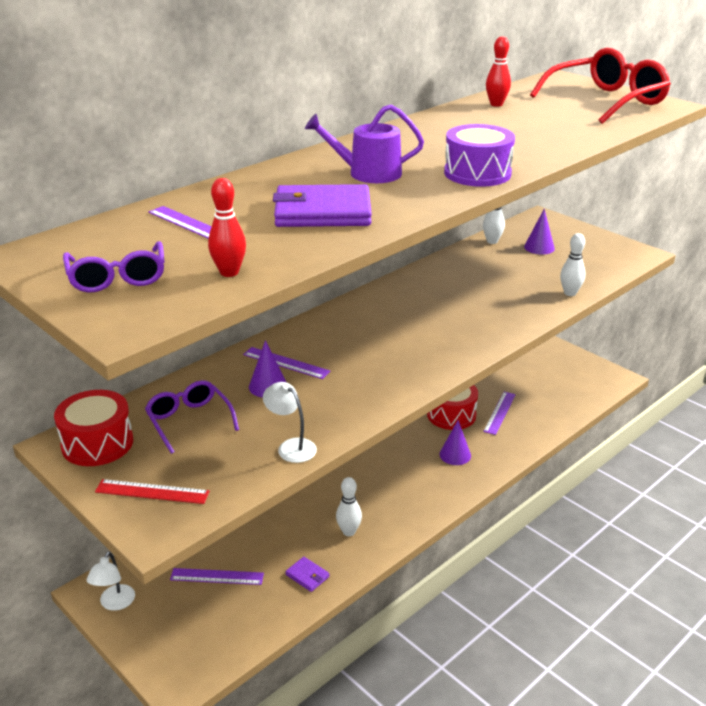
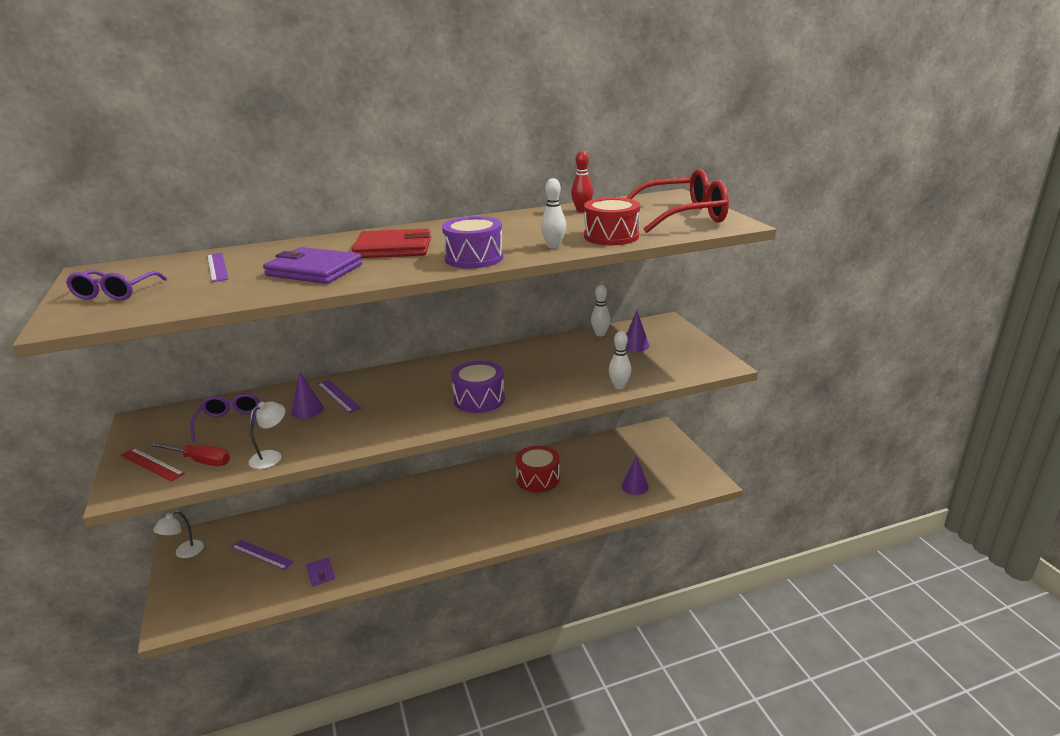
camera: 25 degrees right, 5 degrees down
(97, 443) = (160, 424): red drum -> red drum (611, 236)
(209, 472) = (200, 461): none -> red screwdriver
(229, 272) = (183, 300): red bowling pin -> none
(291, 447) = (271, 456): white lamp -> white lamp turned 60 degrees clockwise
(349, 531) = (379, 549): white bowling pin -> white bowling pin (554, 246)
(368, 173) = (393, 248): purple watering can -> red wallet
(447, 334) = (479, 399): none -> purple drum
(455, 455) = (512, 511): purple cone -> purple cone (635, 486)
(500, 412) = (579, 487): purple ruler -> none

